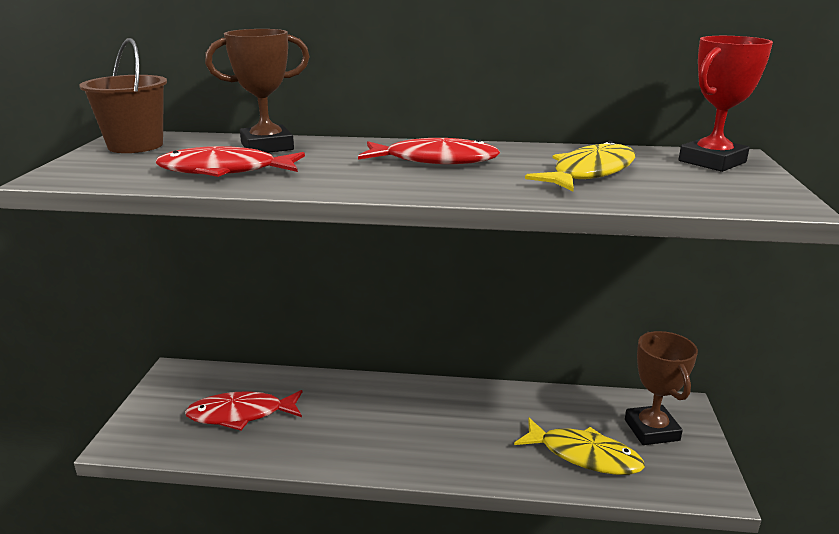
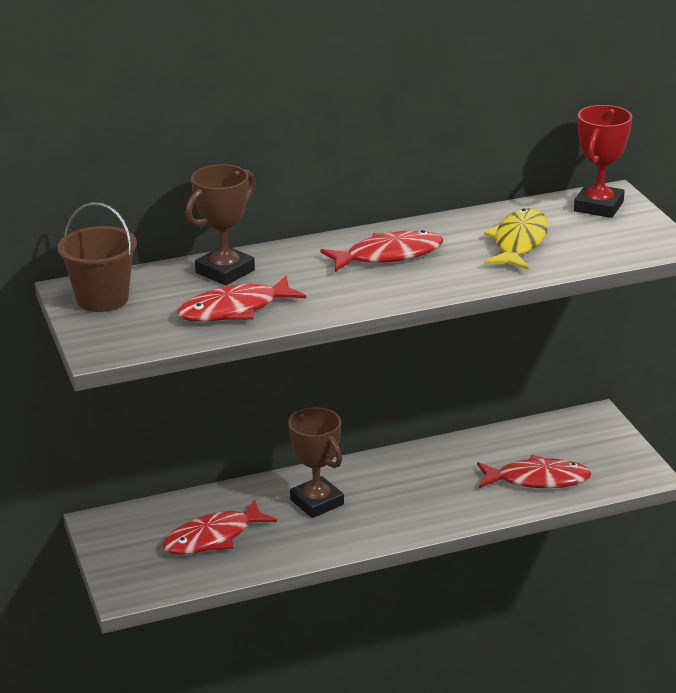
camera: 25 degrees left, 5 degrees up
(584, 455) = (537, 479): yellow fish -> red fish
(651, 430) = (580, 443): brown trophy -> brown trophy (317, 502)

